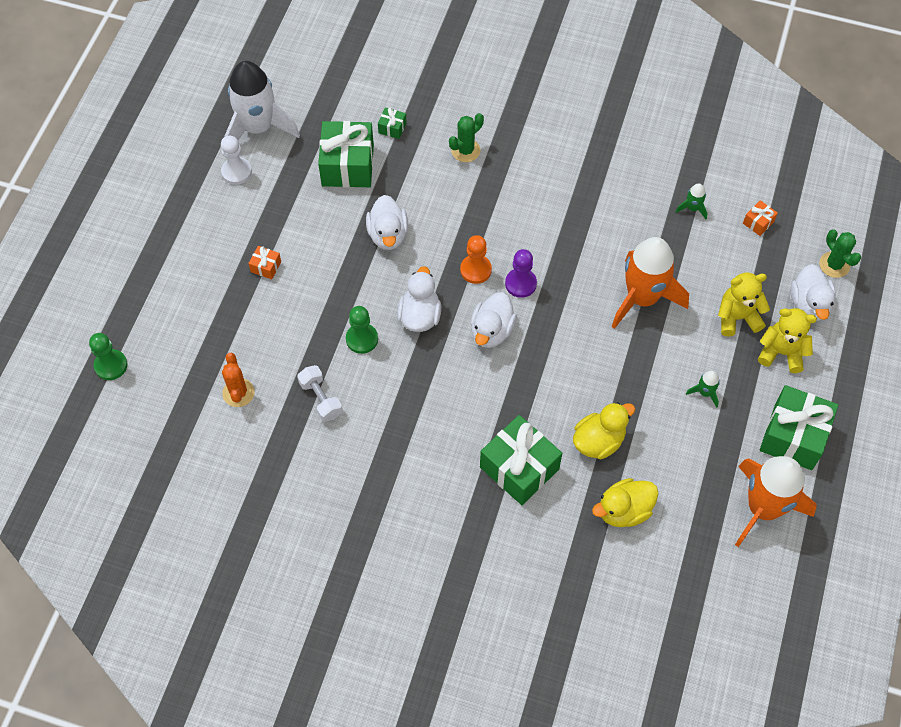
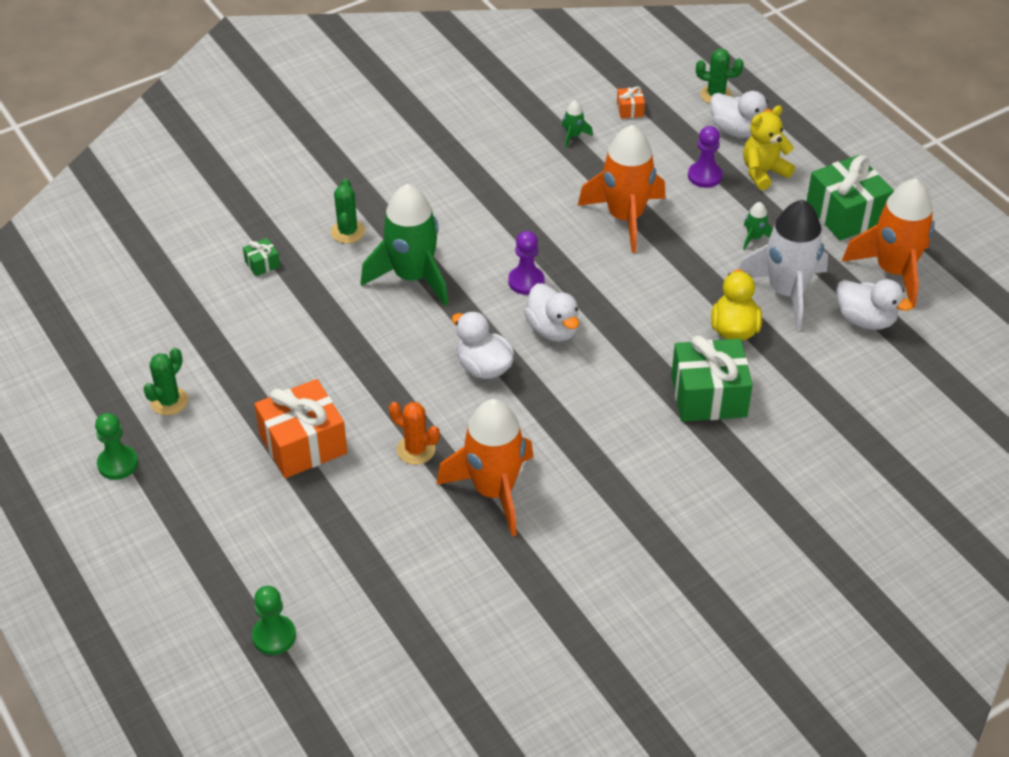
camera: 50 degrees left, 15 degrees down
(236, 172) = (169, 401): white pawn -> green cactus
(238, 393) = (420, 549): orange cactus -> orange cactus (416, 450)
(258, 128) = (139, 355): white rocket -> white rocket (786, 292)
(266, 267) = (303, 444): orange gift -> orange gift, size x2.28
(321, 399) = (494, 491): white dumbbell -> orange rocket
(347, 165) = (263, 318): green gift -> none
(362, 339) = (462, 422): green pawn -> green pawn (118, 464)
(388, 235) = (372, 336): white duck -> white duck (865, 320)
(461, 216) = (412, 277): none -> green rocket
(475, 270) = (479, 301): orange pawn -> none
(624, 510) = (815, 355): yellow duck -> none
(737, 317) = (704, 176): yellow teddy bear -> purple pawn

